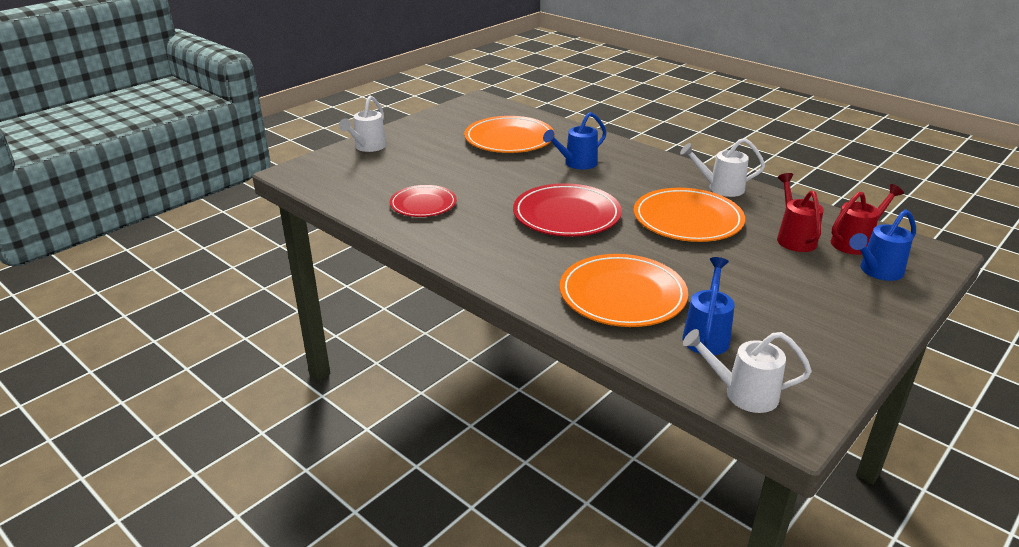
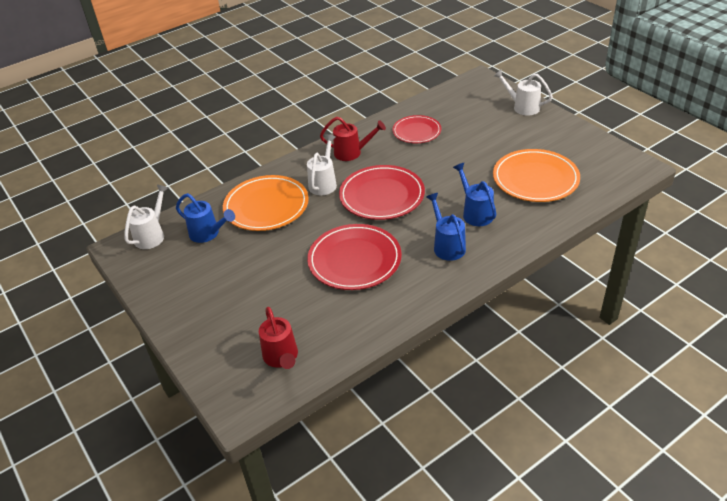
camera: 105 degrees right, 10 degrees up
(687, 219) = (354, 260): orange plate -> red plate
(720, 188) = (406, 296): white watering can -> white watering can (324, 183)
(794, 238) = (303, 318): red watering can -> red watering can (352, 153)
(877, 271) = (234, 352): blue watering can -> blue watering can (447, 245)

